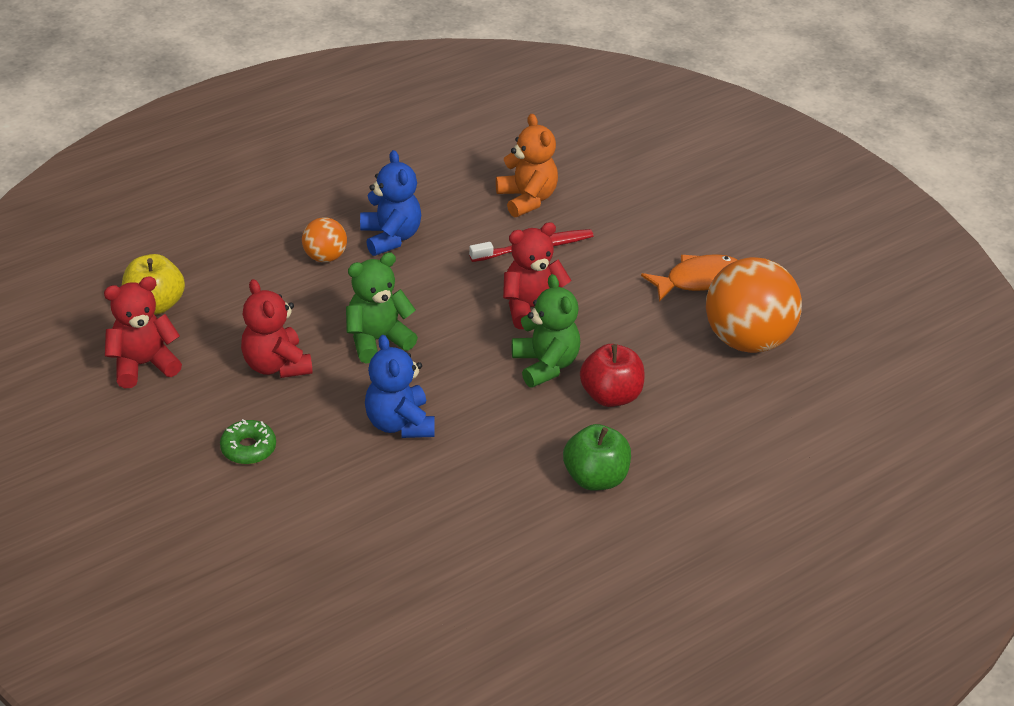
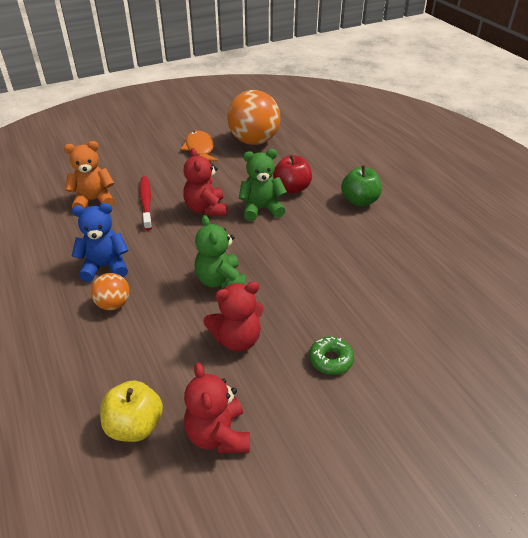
camera: 80 degrees left, 0 degrees up
(399, 424) = (309, 275): blue teddy bear -> none

